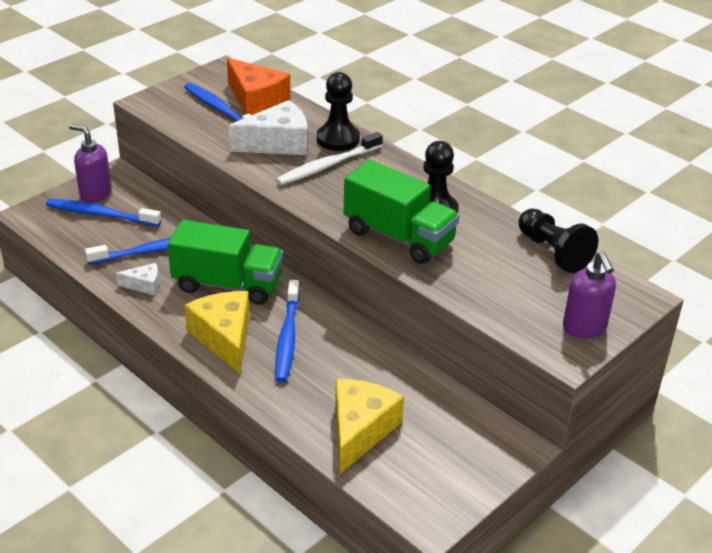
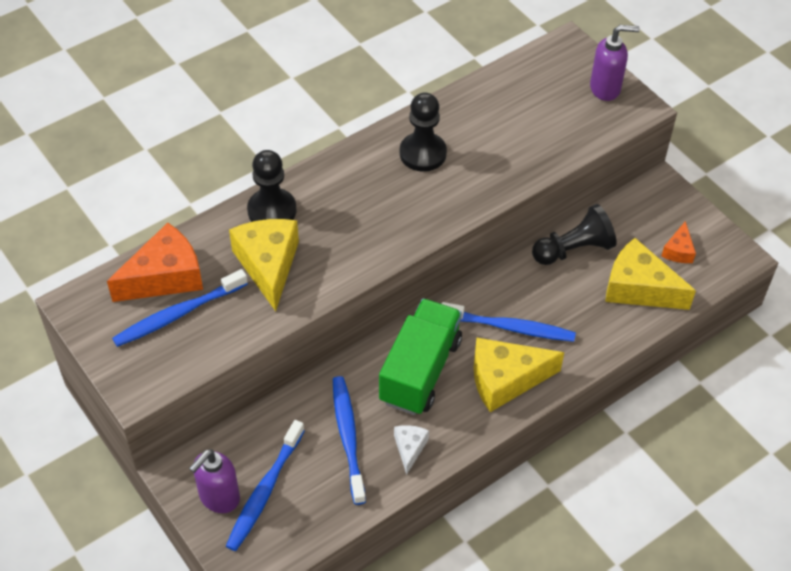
camera: 80 degrees left, 15 degrees up
(278, 143) = (268, 265): white cheese -> yellow cheese
(328, 165) = (324, 226): white toothbrush -> none
(399, 237) = (461, 187): green truck -> none
(423, 463) = (678, 251): none -> orange cheese
(553, 252) = (499, 83): black pawn -> black pawn (573, 249)

